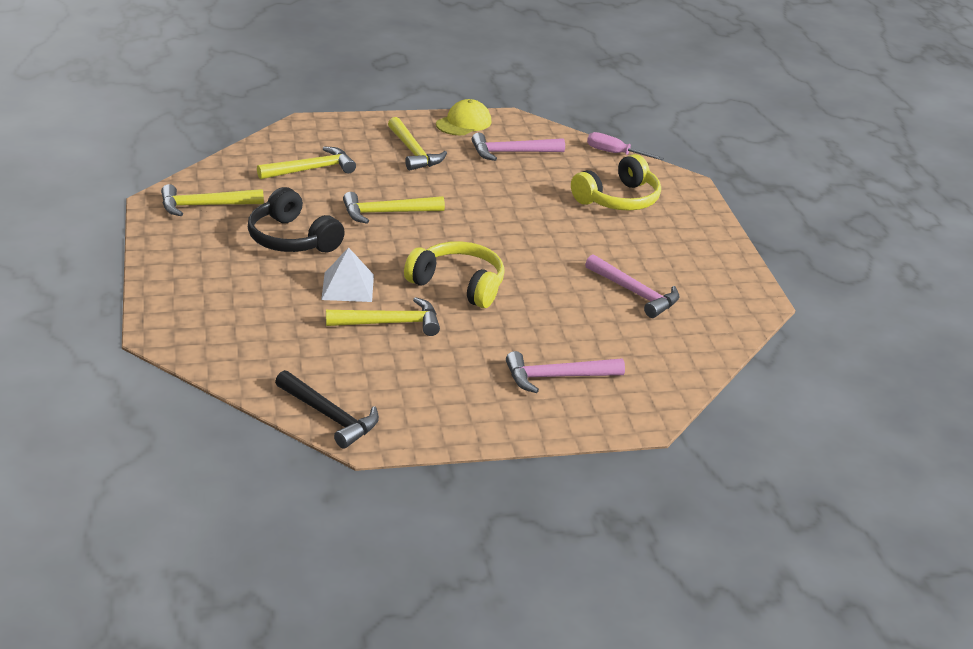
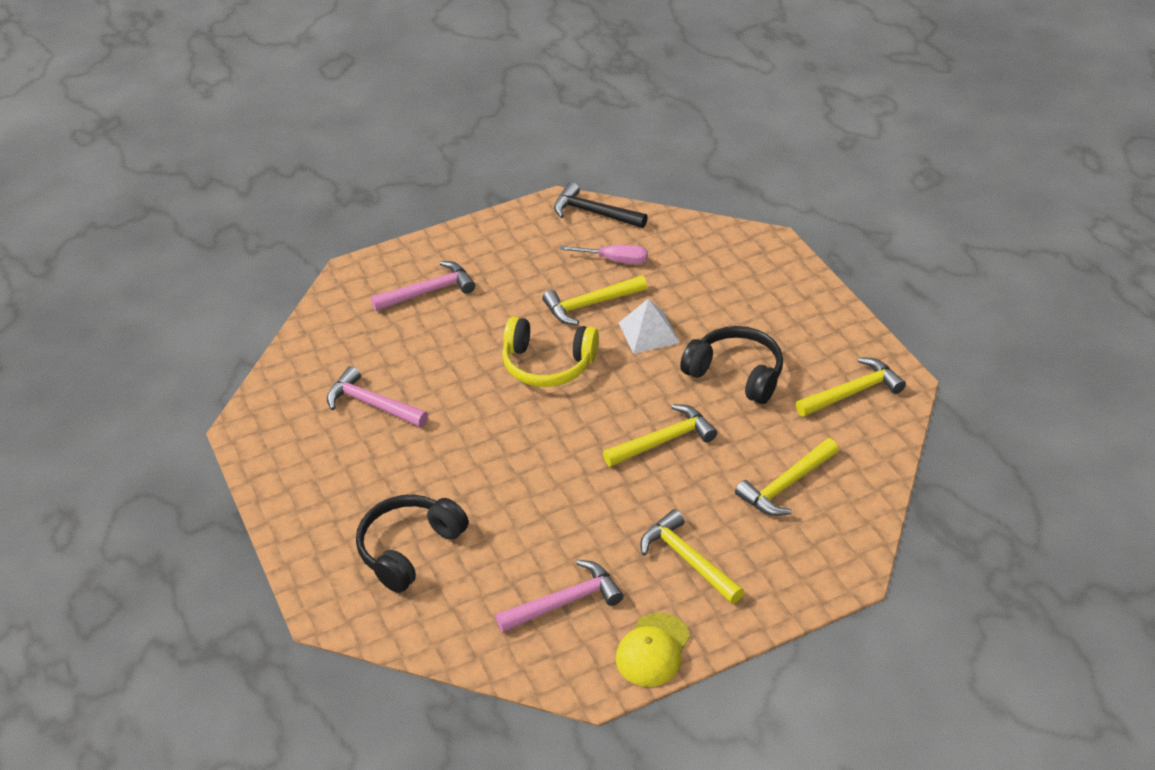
camera: 170 degrees right, 10 degrees up
(615, 153) = (428, 648): pink screwdriver -> pink screwdriver (614, 260)
(618, 199) = (410, 549): yellow headphones -> black headphones

